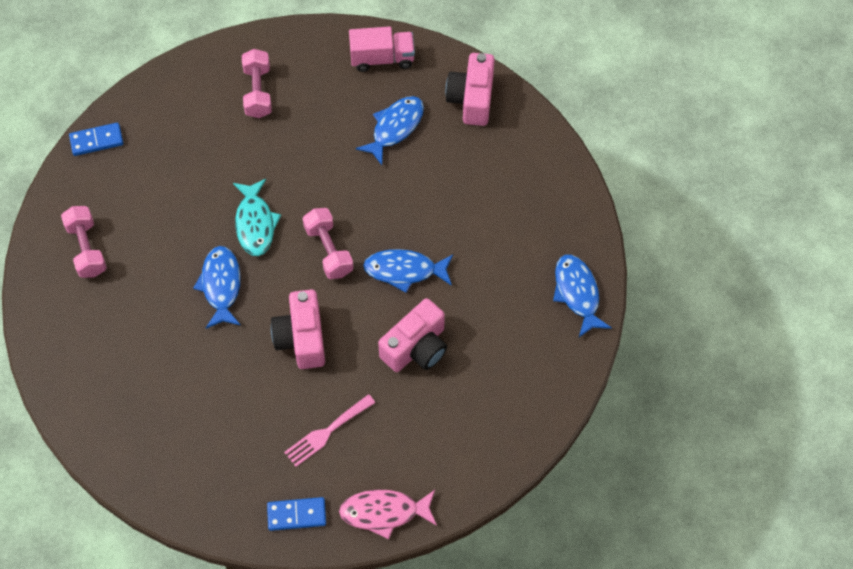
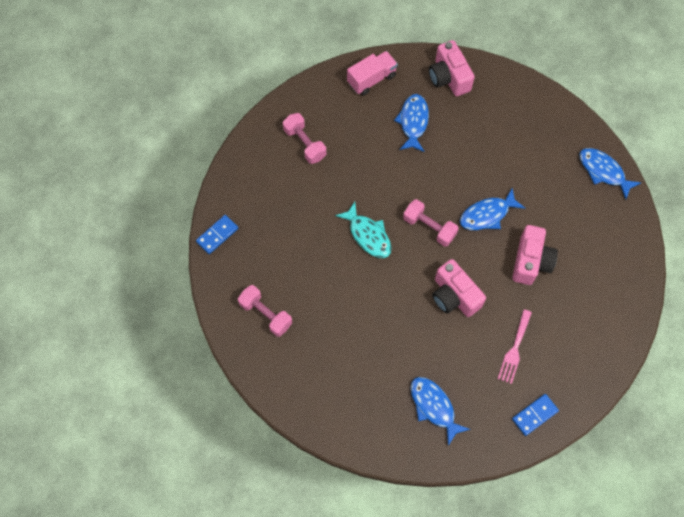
camera: 30 degrees left, 5 degrees up
(221, 285) = (376, 290): blue fish -> blue fish (434, 407)
(384, 512) = (587, 381): pink fish -> none

